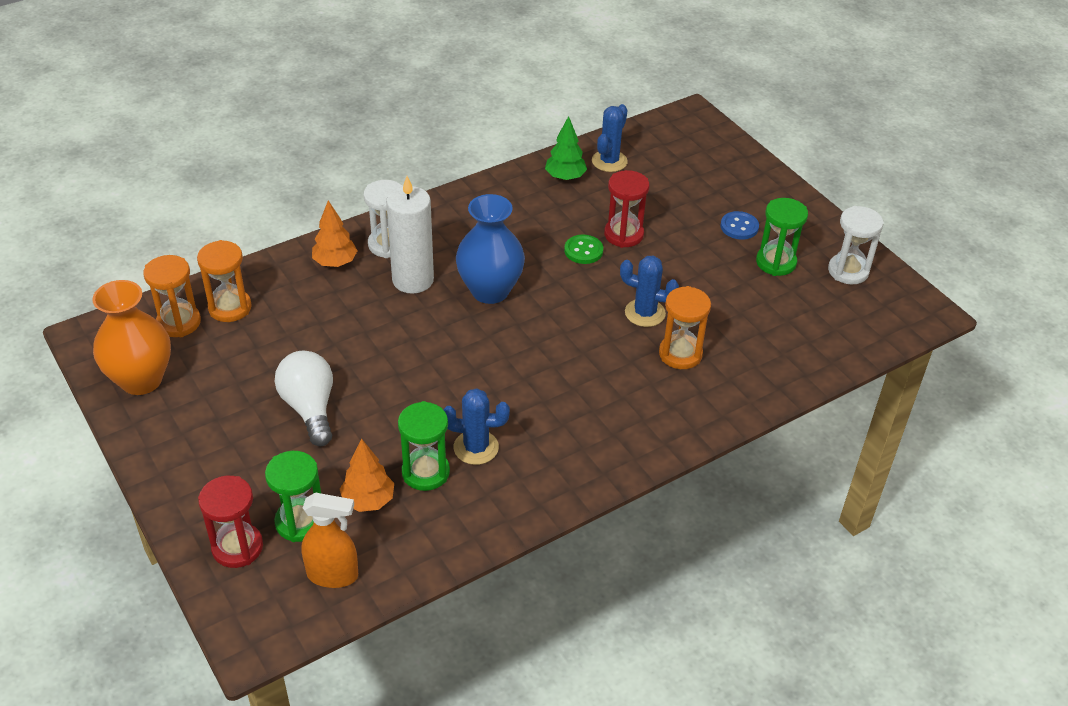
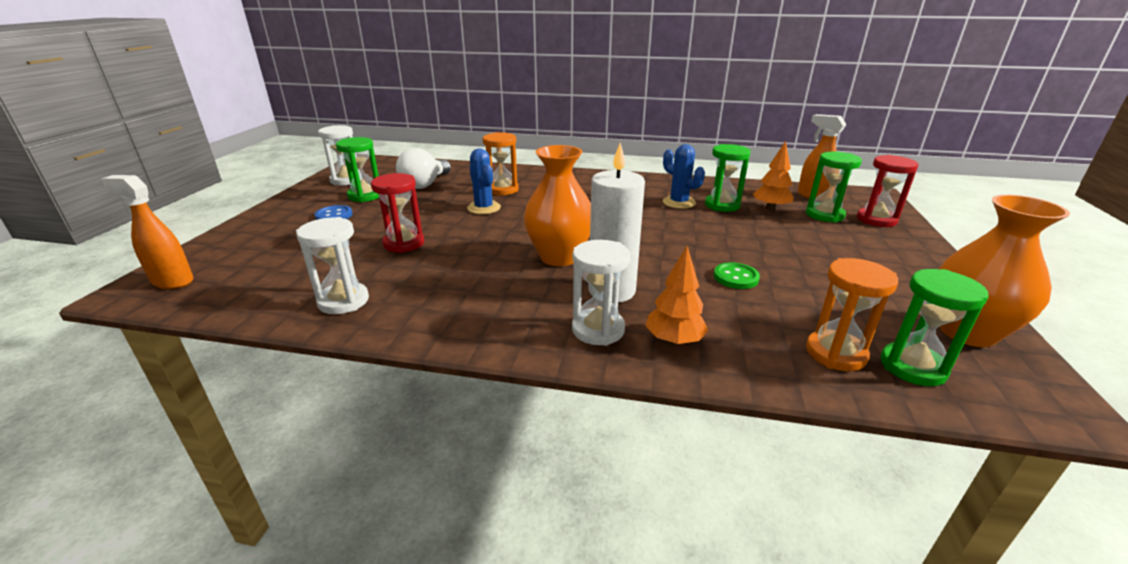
camera: 135 degrees left, 15 degrees down
(179, 322) = (912, 367): orange hourglass -> green hourglass
(310, 408) = (785, 254): white light bulb -> white light bulb (425, 184)
(490, 291) = (559, 257): blue vase -> orange vase
(565, 177) = (343, 301): green tree -> white hourglass
(583, 251) = (449, 248): green button -> green button (735, 277)
(609, 161) = (283, 293): blue cactus -> none
(689, 130) = (172, 281): none -> orange spray bottle

